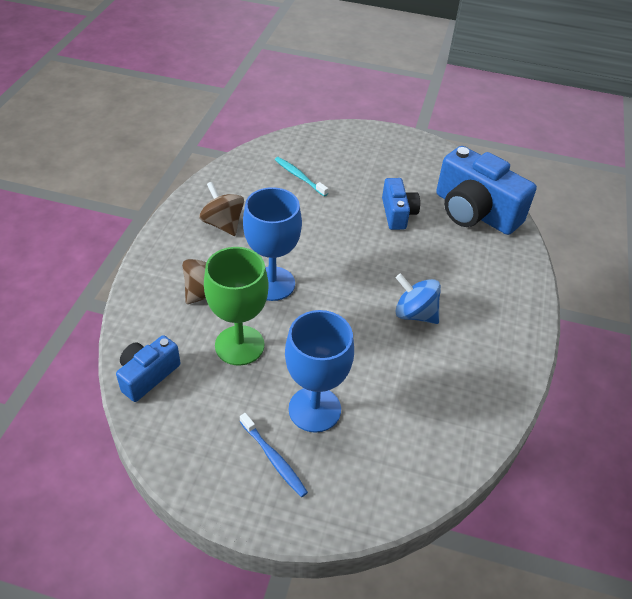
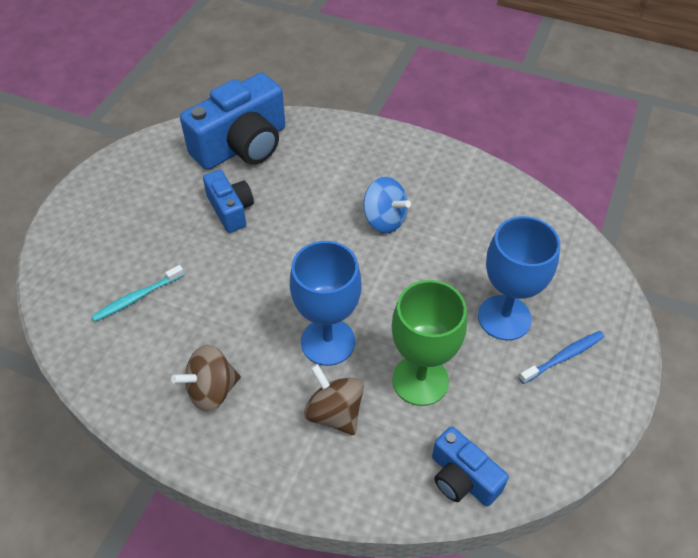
camera: 80 degrees left, 5 degrees up
(397, 213) = (231, 210): blue camera -> blue camera turned 60 degrees clockwise
(415, 314) = (384, 220): blue spinning top -> blue spinning top turned 90 degrees counterclockwise

